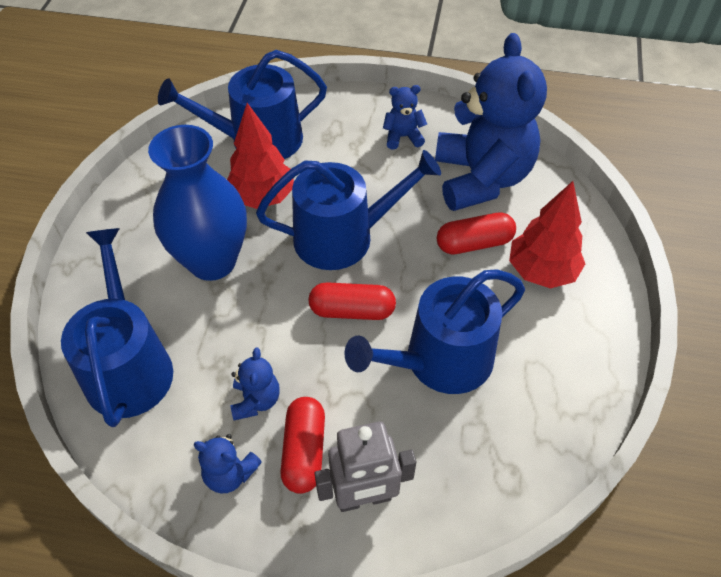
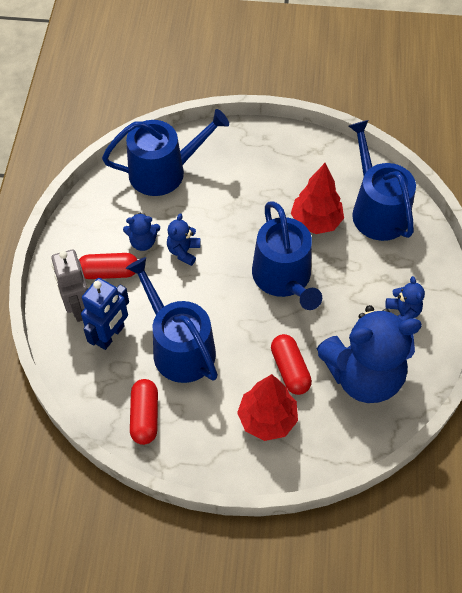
camera: 85 degrees right, 5 degrees up
(212, 261) = (251, 200): blue vase -> none
(230, 474) = (94, 236): blue teddy bear -> blue teddy bear (183, 251)
(352, 310) = (217, 289): red capsule -> red capsule (145, 416)
(417, 450) = (110, 335): none -> blue robot

